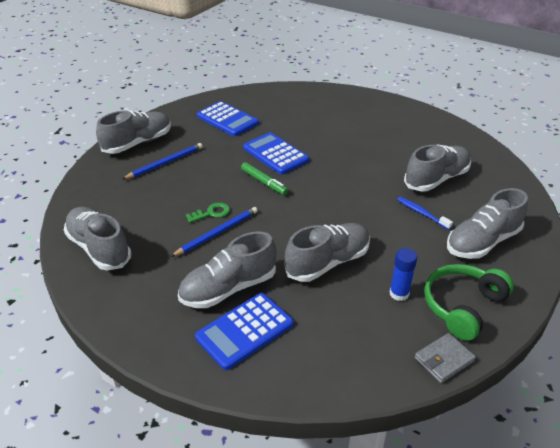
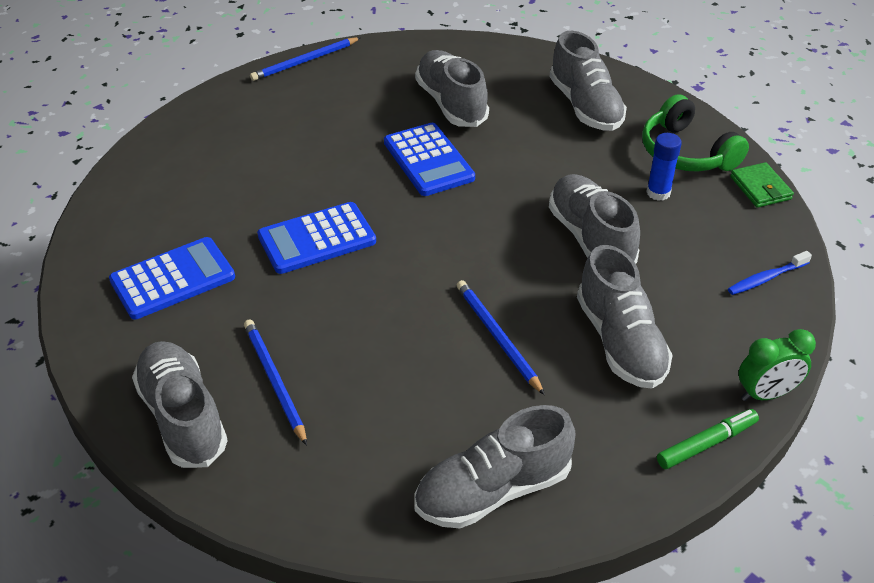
camera: 75 degrees left, 5 degrees up
(196, 373) = (766, 394): none -> green clock
(211, 213) = (446, 337): green key -> none
(244, 331) = (700, 337): blue calculator -> blue calculator (428, 160)
(264, 182) = (389, 265): green marker -> green marker (706, 444)
(421, 213) = (517, 135): blue toothbrush -> blue toothbrush (766, 278)
(436, 118) = (305, 61): none -> blue pencil
(443, 360) = (760, 188): grey wallet -> green wallet

